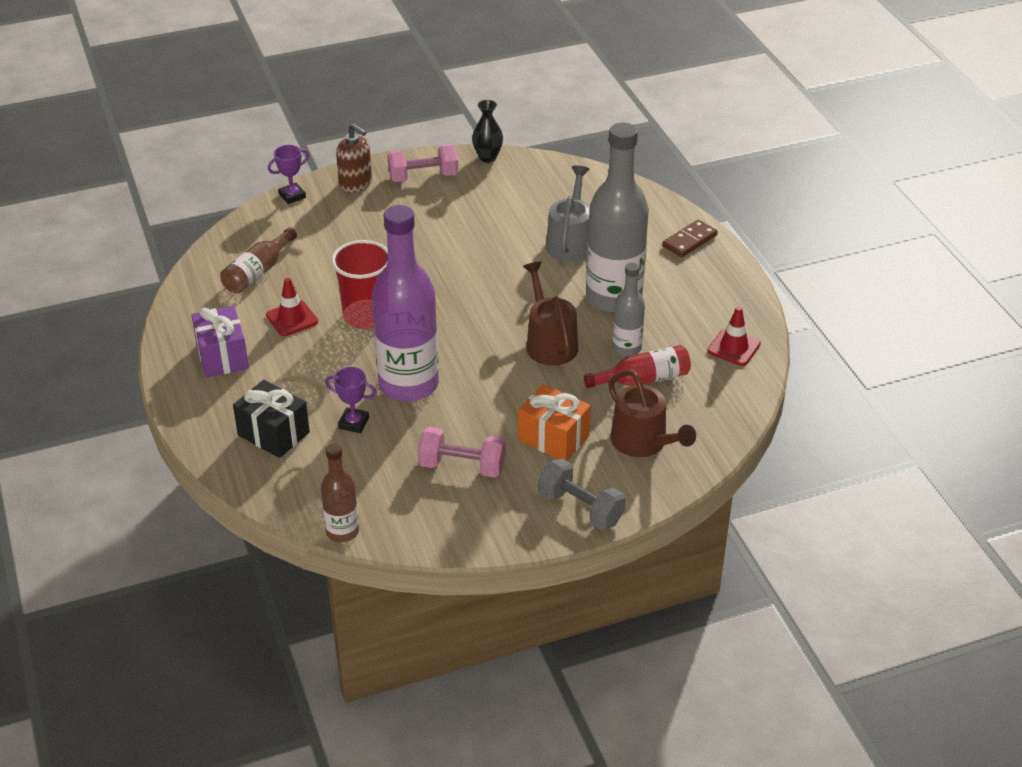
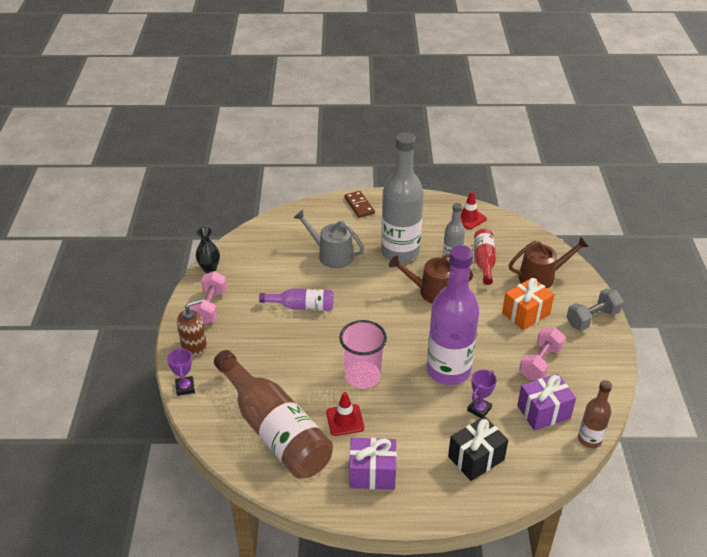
camera: 70 degrees left, 0 degrees up
(258, 272) = (274, 429): brown bottle -> brown bottle, size x1.99
(366, 316) = (362, 376): red cup -> pink cup
(373, 482) = (543, 412): none -> purple gift
(460, 242) = (302, 306): none -> purple bottle

